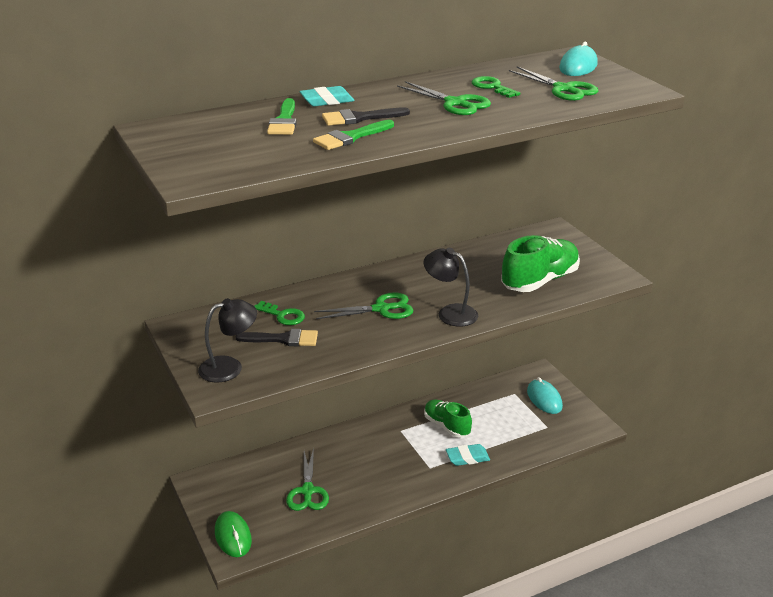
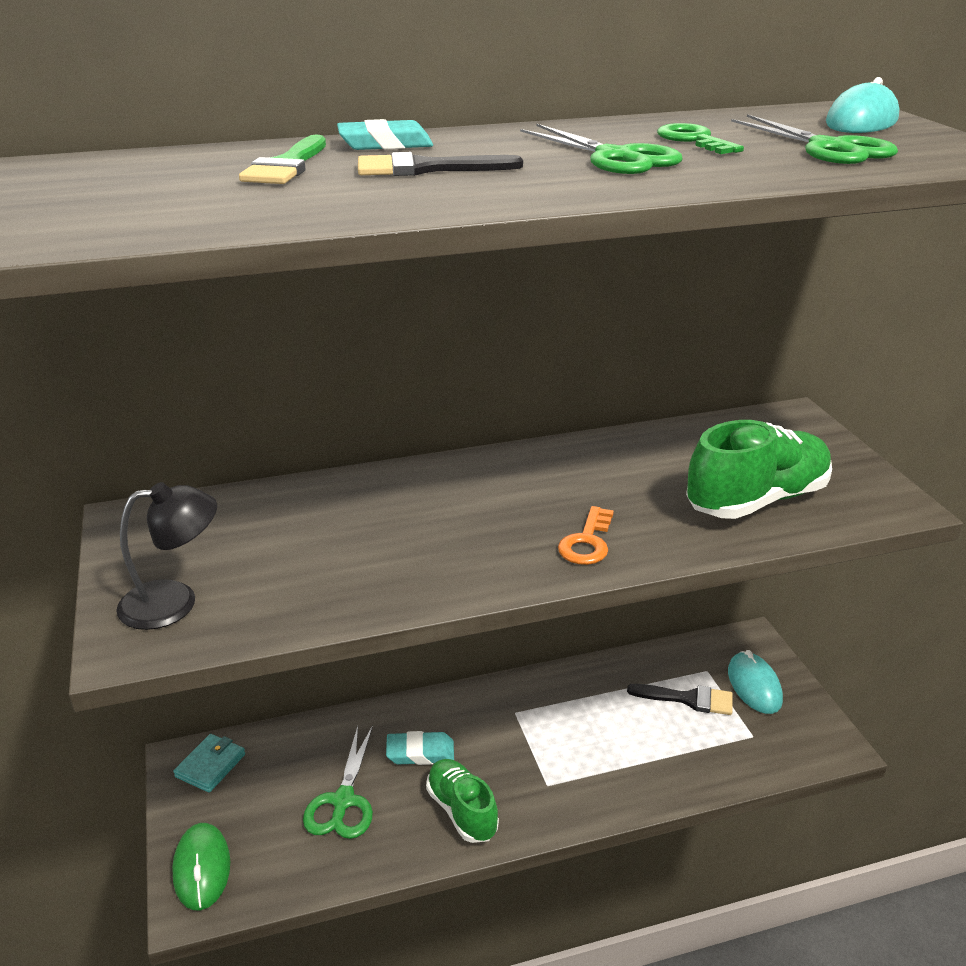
camera: 10 degrees right, 0 degrees up
(217, 482) = (210, 765): none -> turquoise wallet
(283, 315) = (303, 518): green key -> none
(283, 339) = (287, 560): black brush -> black brush (688, 699)
(350, 137) = (389, 194): green brush -> none
(381, 309) = (470, 523): green scissors -> none
(446, 426) = (589, 713): green shoe -> green shoe (462, 811)
(450, 313) = (587, 542): black lamp -> orange key
(467, 457) = (612, 775): turquoise eraser -> turquoise eraser (420, 752)

